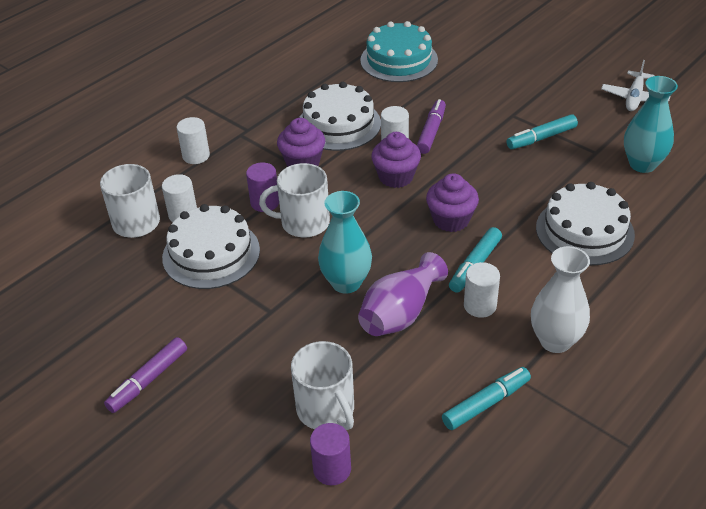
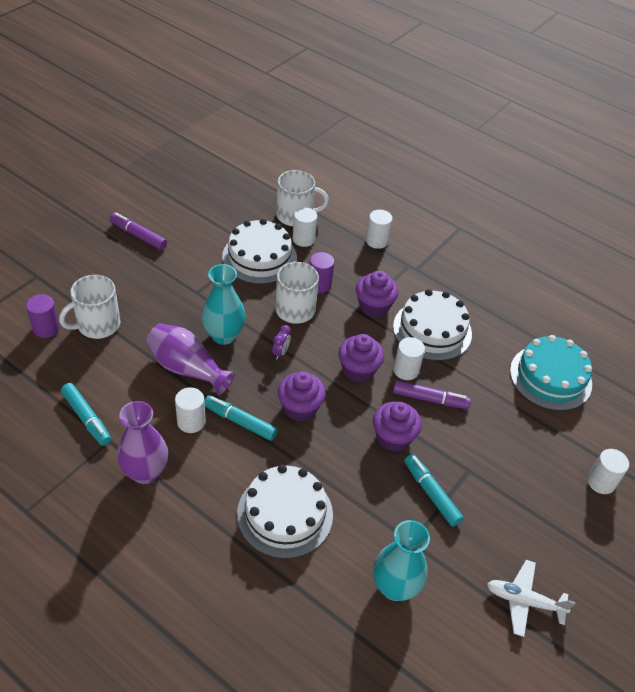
camera: 80 degrees right, 5 degrees up
(373, 234) = (281, 352): none -> purple clock
(481, 157) = (393, 437): none -> purple cupcake
(511, 48) = (601, 482): none -> white cylinder
(555, 341) = (145, 472): white vase -> purple vase

